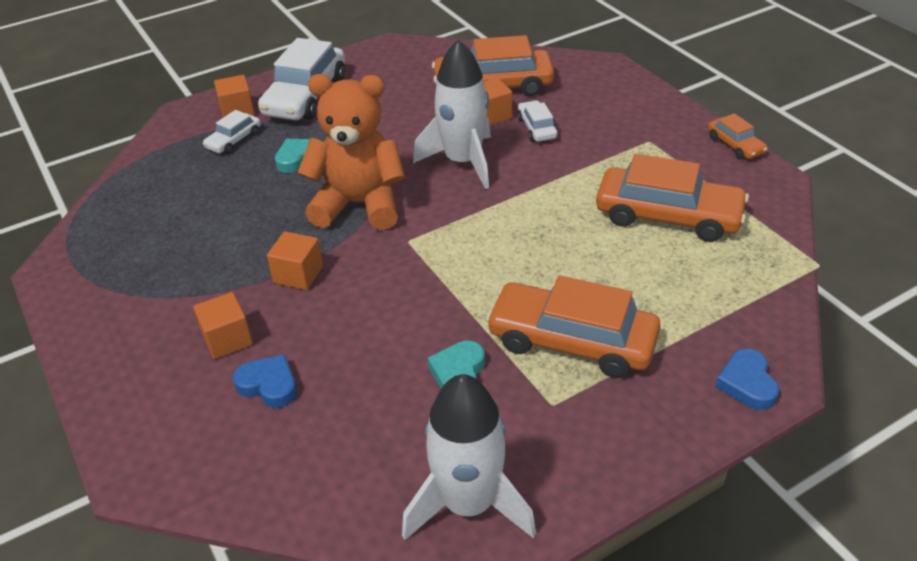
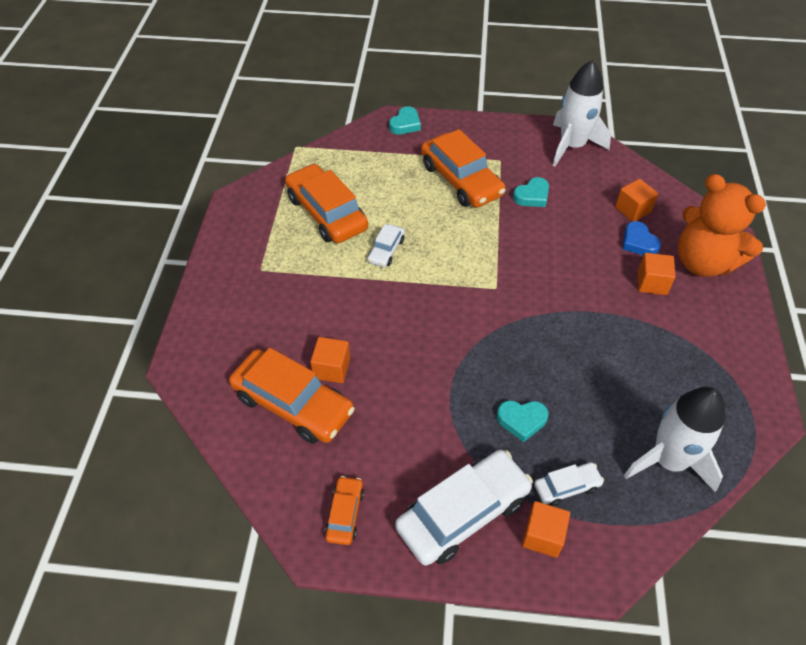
camera: 145 degrees left, 10 degrees up
(298, 274) = (584, 304): orange cube -> orange cube (633, 210)
(359, 204) = (506, 339): orange teddy bear -> orange teddy bear (703, 262)
(463, 162) = (400, 332): white rocket -> white rocket (668, 460)
(536, 128) = (315, 331): white car -> white car (386, 250)
(735, 145) = (217, 233): orange car -> orange car (345, 514)
(747, 383) = (405, 124): blue heart -> turquoise heart

